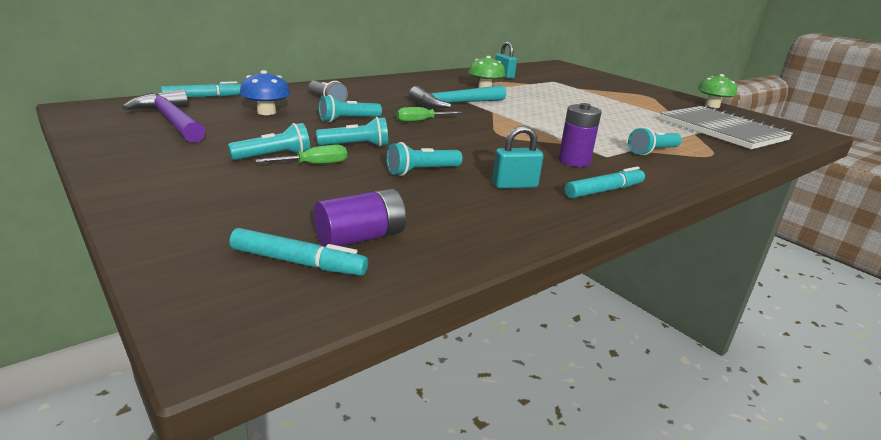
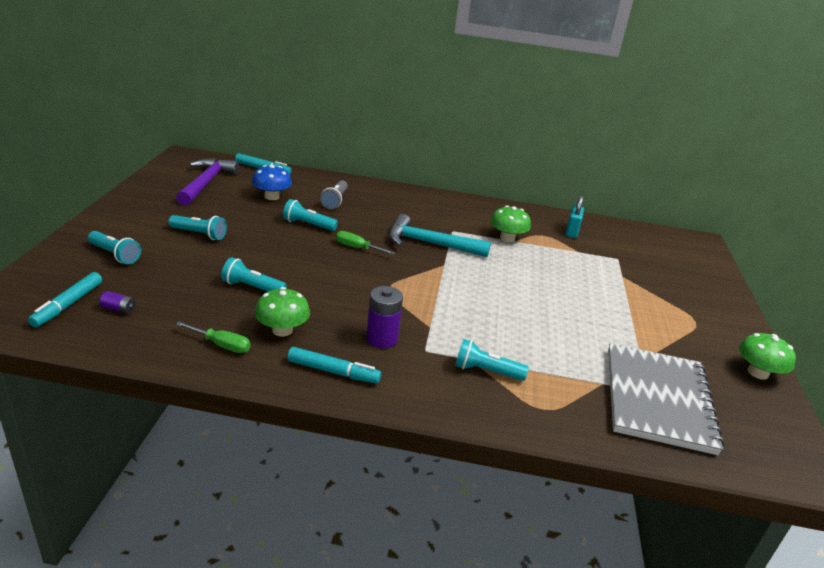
camera: 45 degrees right, 5 degrees up
(298, 262) = (68, 305): turquoise marker -> turquoise marker turned 45 degrees clockwise
(314, 165) = (205, 251): green screwdriver -> green screwdriver (221, 345)
(356, 146) = (261, 248): turquoise flashlight -> turquoise flashlight (115, 255)
(360, 238) = (119, 309): purple battery -> purple battery, size x0.53
(514, 185) = (282, 330): turquoise padlock -> green mushroom

